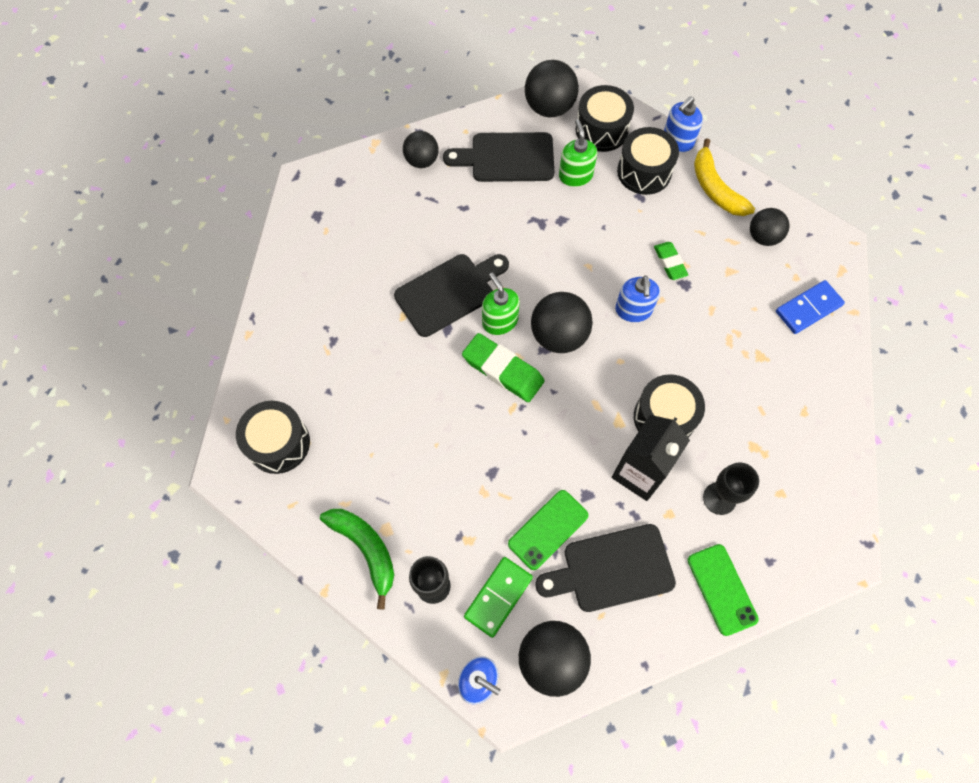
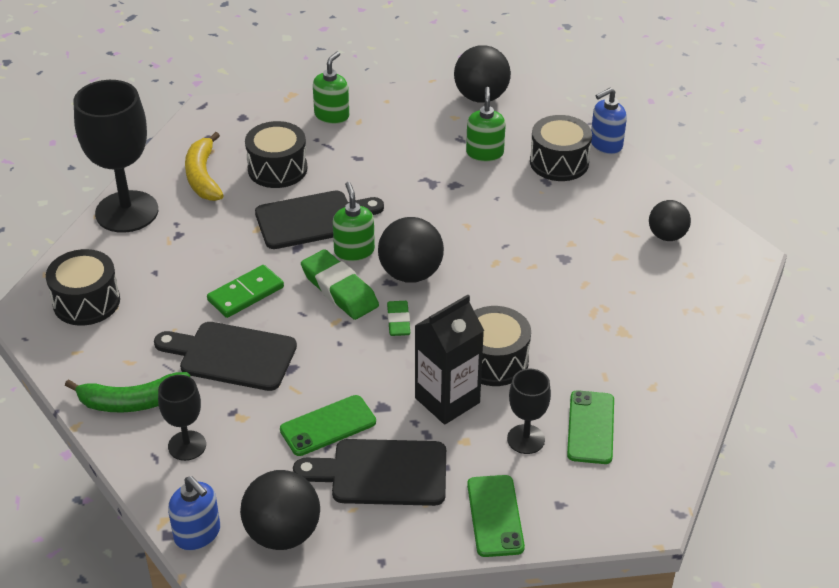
camera: 15 degrees right, 25 degrees down
(274, 325) = (127, 212): none -> black goblet
(365, 549) = (132, 402): green banana -> green banana turned 105 degrees clockwise
(422, 161) = (332, 115): black ball -> green soap dispenser
(498, 597) = (250, 469): green domino -> green domino (246, 294)
(507, 158) = (420, 128): black cutting board -> black cutting board (232, 355)
(601, 130) = (528, 123): black drum -> black drum (277, 169)
(633, 310) = (499, 268): blue soap dispenser -> none
(670, 262) = (555, 238): green eraser -> green eraser (398, 321)
(715, 188) = (630, 188): yellow banana -> yellow banana (203, 176)
(768, 470) = (590, 427): none -> green phone
(808, 308) = (693, 303): blue domino -> none

